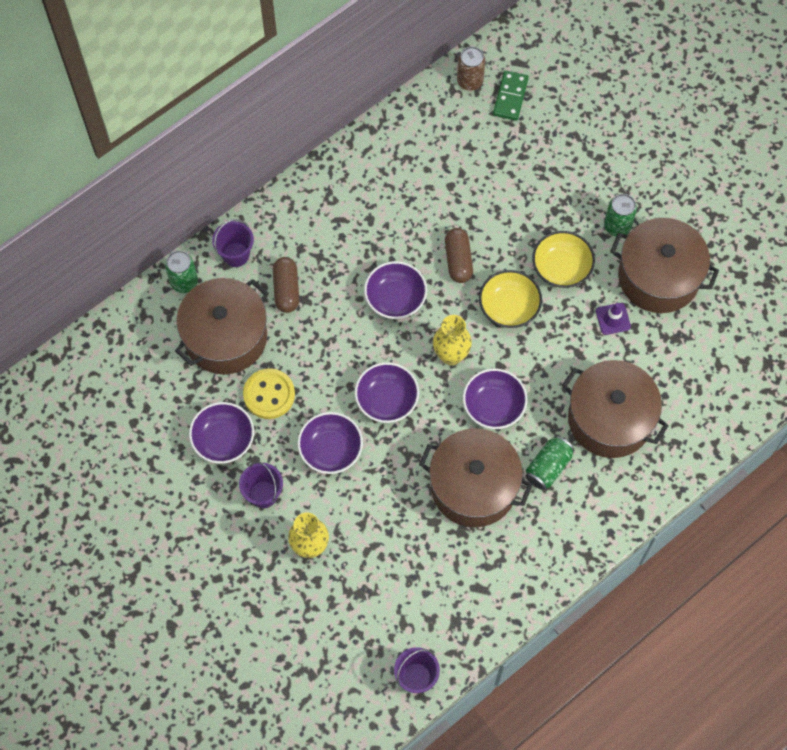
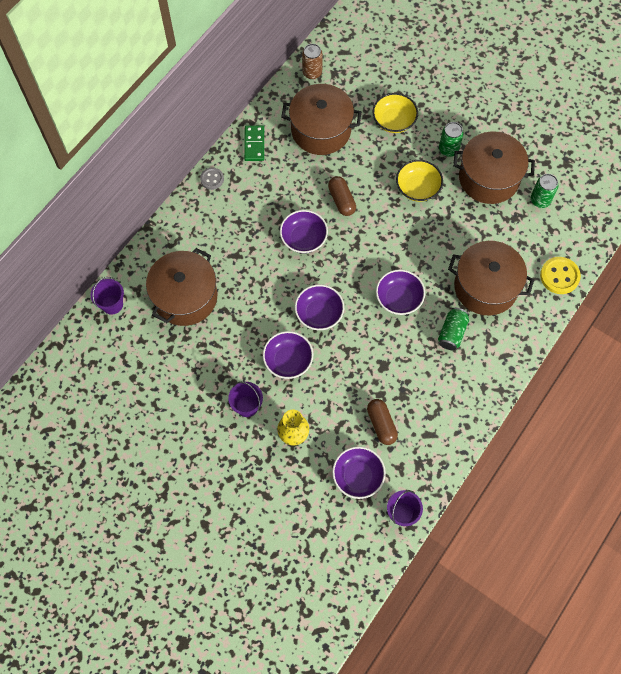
camera: 15 degrees left, 0 degrees up
(184, 282) = (142, 264): green can -> green can (540, 200)
(223, 439) = (205, 373): purple bowl -> purple bowl (358, 476)
(236, 254) = (176, 235): purple bucket -> purple bucket (112, 304)
(269, 394) = (230, 331): yellow button -> yellow button (559, 276)
(286, 289) = (221, 251): brown capsule -> brown capsule (381, 424)
(301, 192) = (212, 179): none -> grey button
(451, 355) = (356, 269): yellow vase -> none
(473, 487) = (402, 361): brown pot -> brown pot (321, 130)
(509, 307) = (388, 225): yellow bowl -> yellow bowl (394, 121)
(510, 97) = (344, 77): green domino -> green domino (254, 144)
(613, 319) = (465, 215): purple traffic cone -> none

